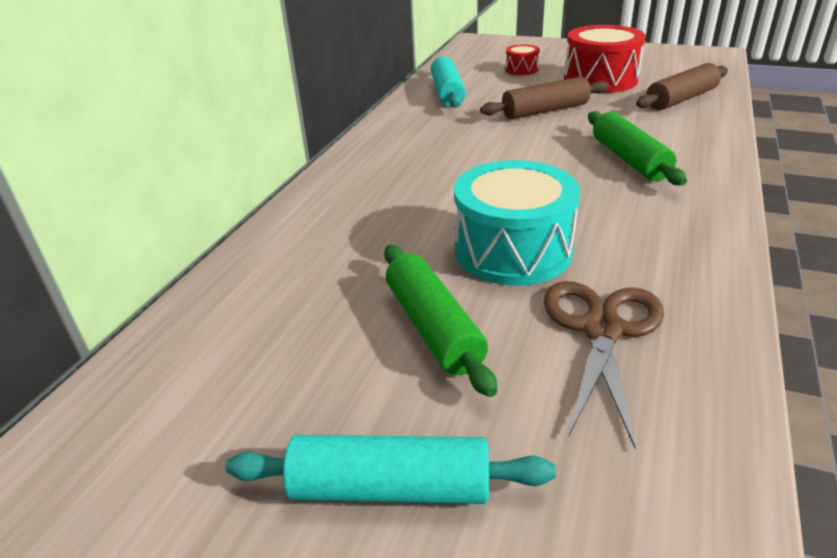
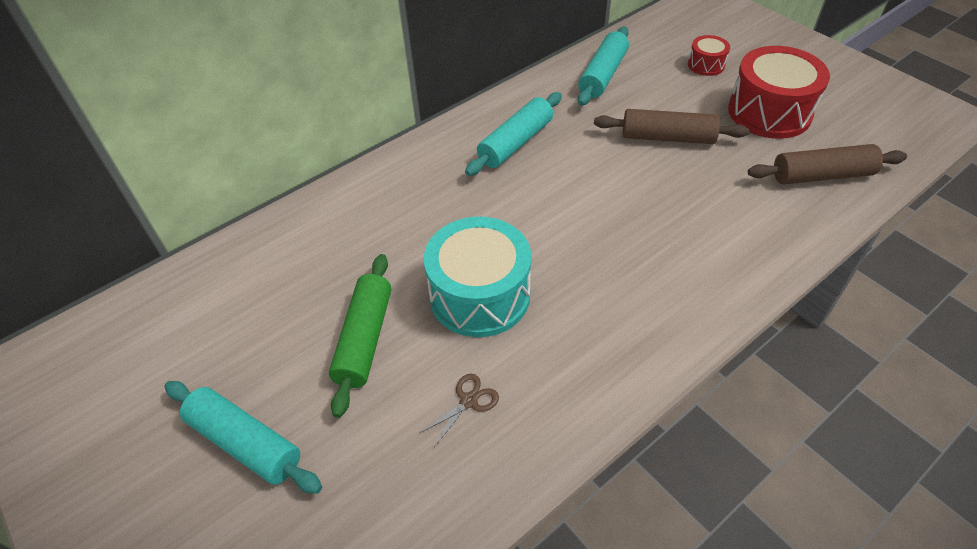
camera: 30 degrees right, 15 degrees up
(421, 147) = (515, 143): none -> turquoise rolling pin
(601, 330) = (468, 401): brown scissors -> brown scissors, size x0.48
(629, 159) = (677, 237): green rolling pin -> none

